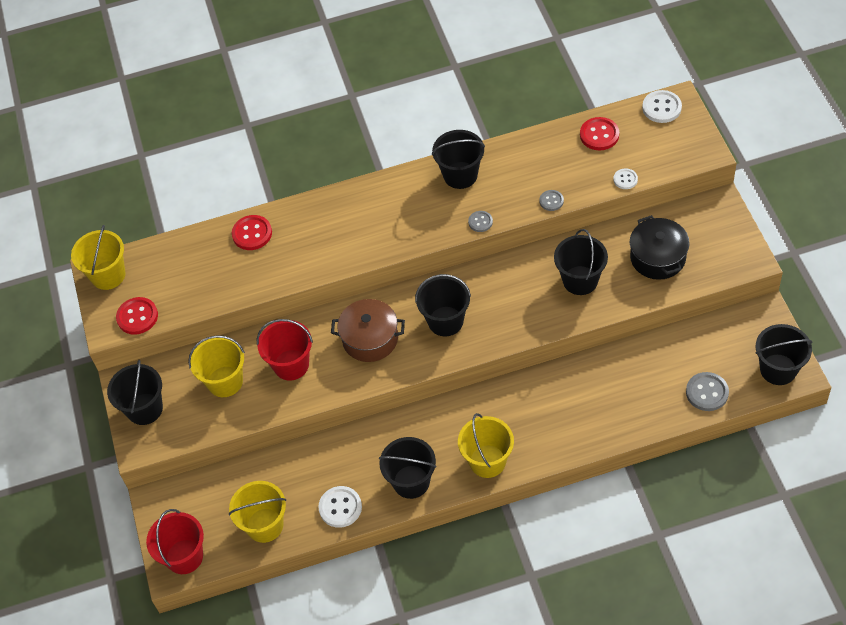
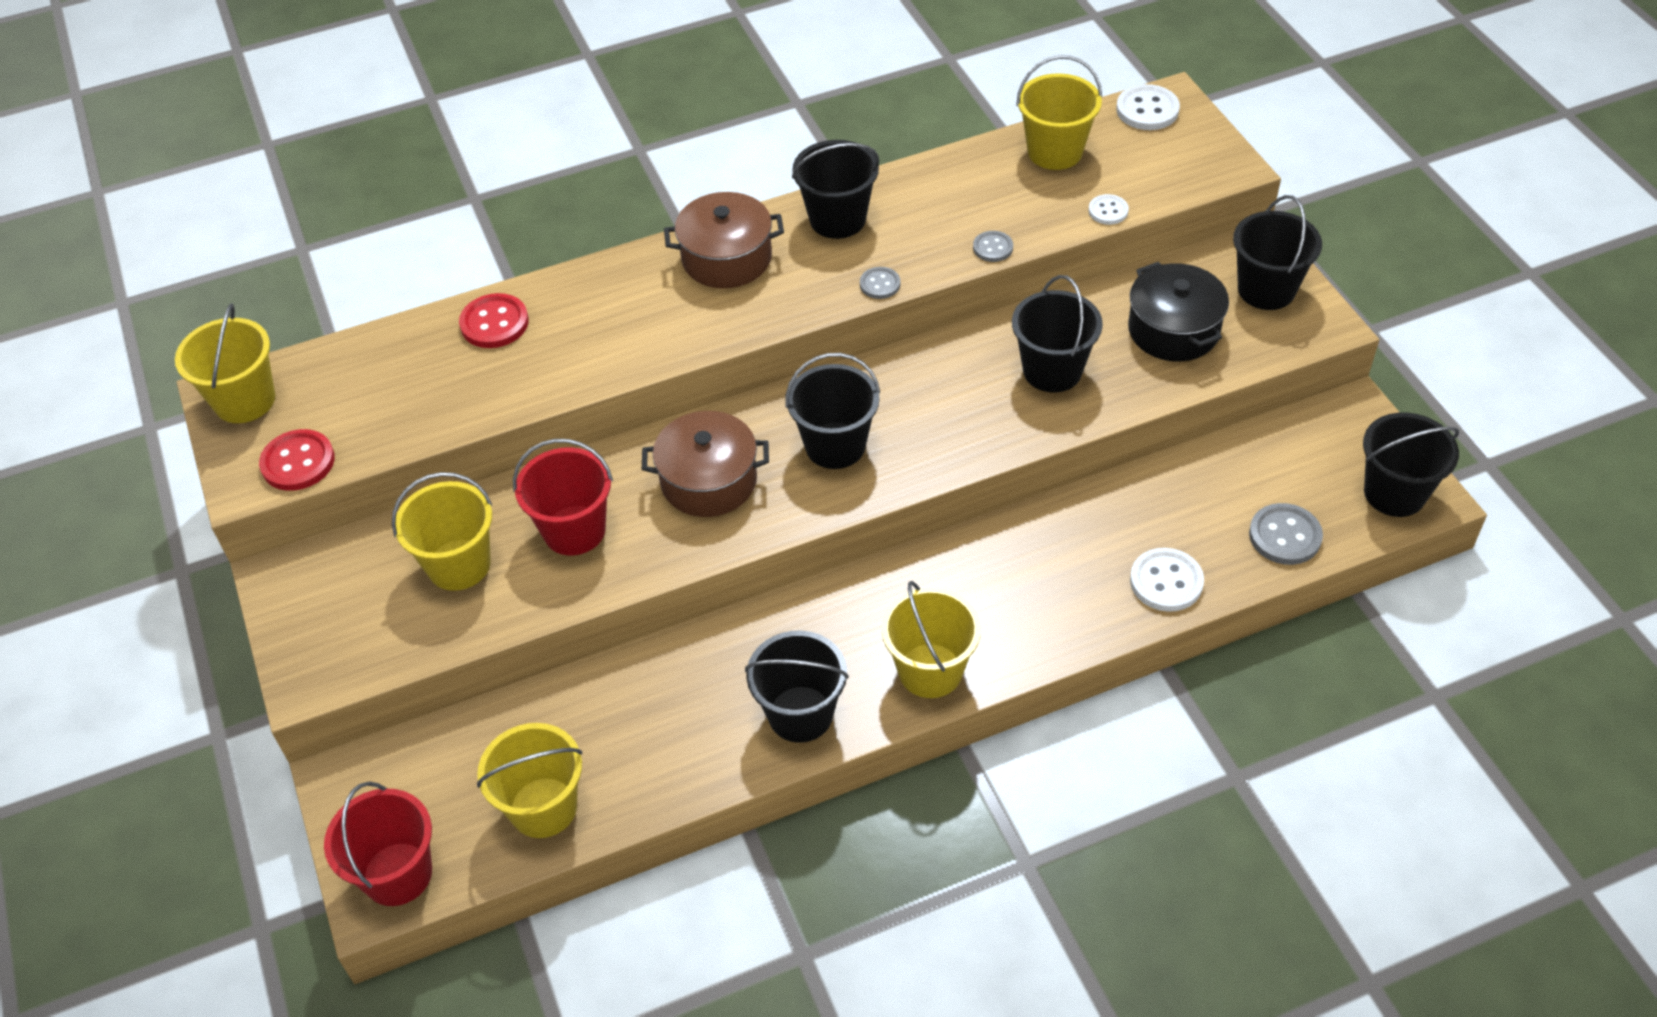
camera: 10 degrees left, 5 degrees down
(145, 409) = (316, 619): black bucket -> black bucket (1266, 290)
(340, 507) = (678, 767): white button -> white button (1166, 582)
(391, 198) = (727, 258): none -> brown pot
(599, 135) = (1055, 151): red button -> yellow bucket

